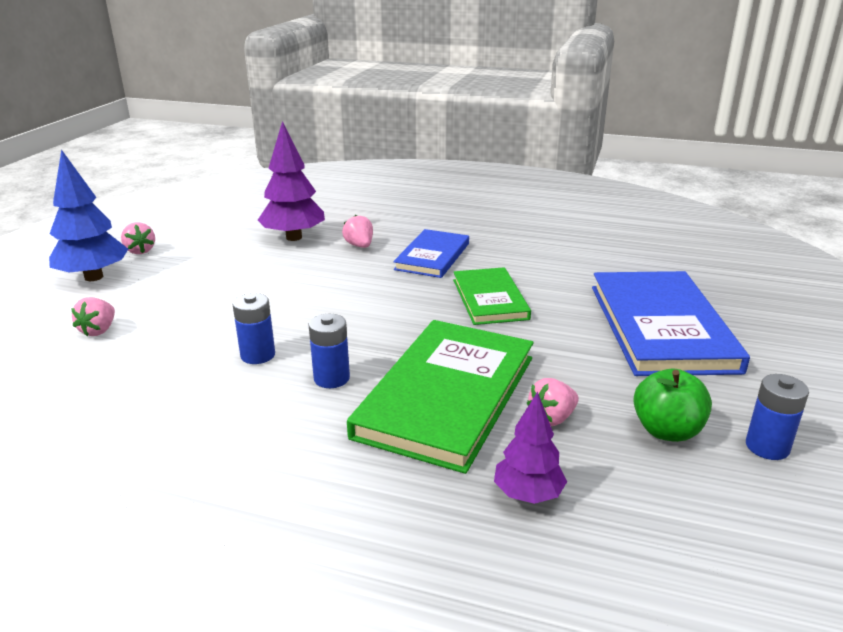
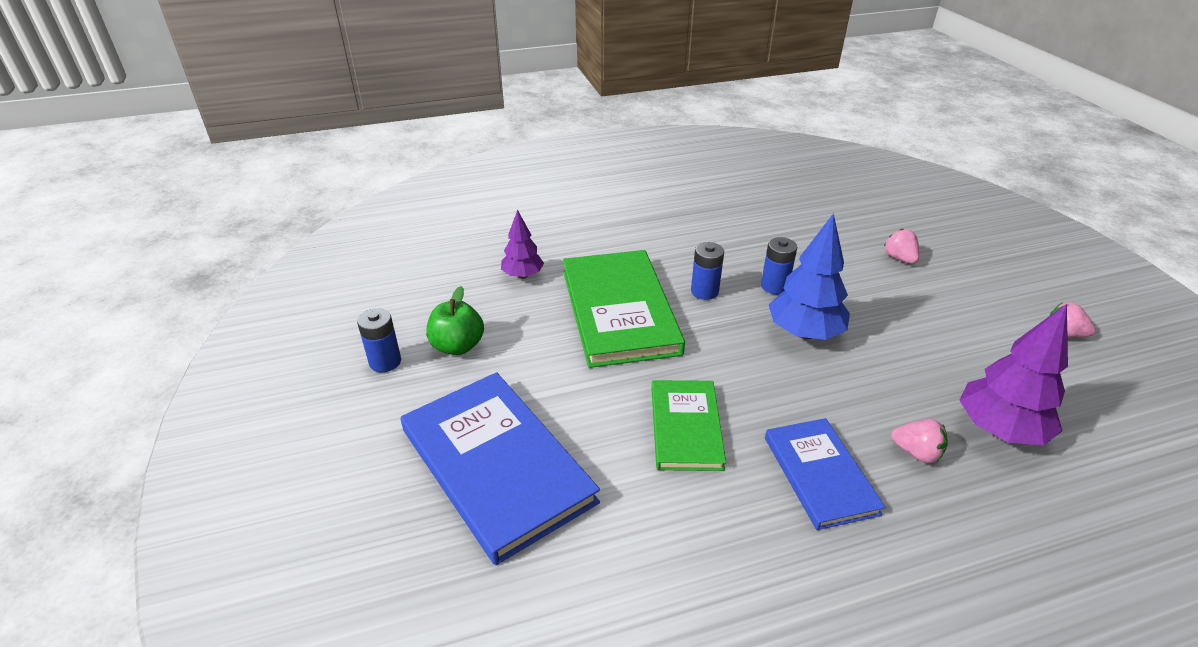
camera: 145 degrees right, 10 degrees up
(93, 277) = (1015, 292): blue tree -> blue tree (804, 333)
(490, 299) = (685, 427): green book -> green book turned 45 degrees clockwise
(552, 418) = (539, 324): pink strawberry -> none

